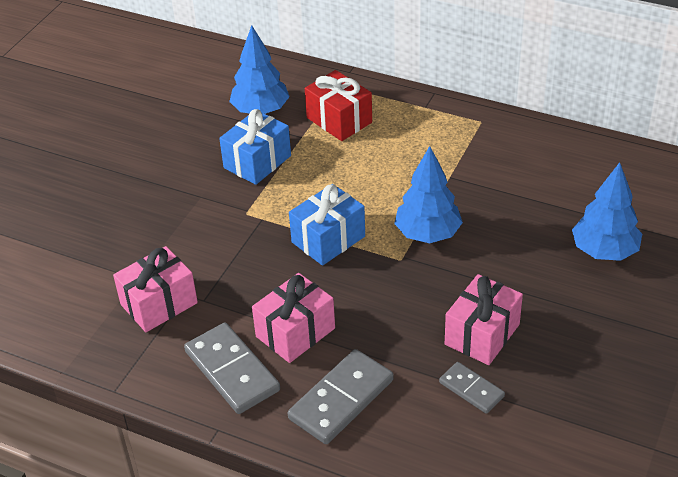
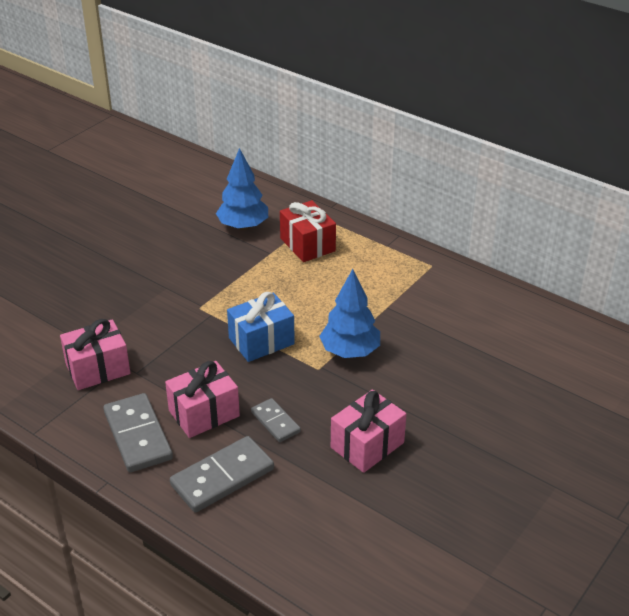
camera: 10 degrees right, 5 degrees down
(257, 162) = (224, 267): blue gift -> none
(471, 389) = (340, 490): grey domino -> grey domino (275, 422)
(604, 251) = (504, 394): blue tree -> none

